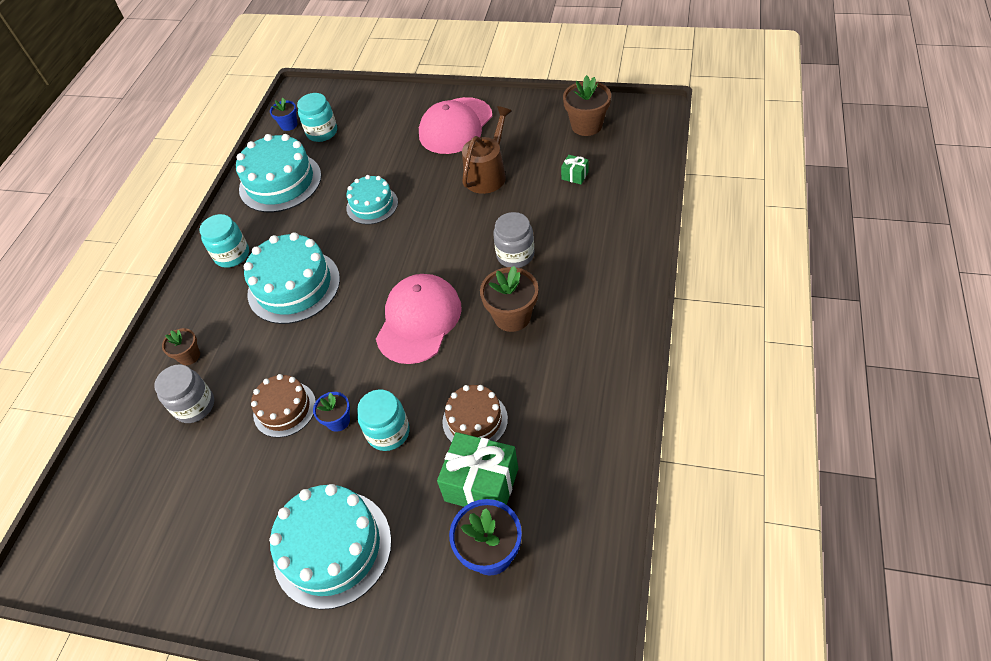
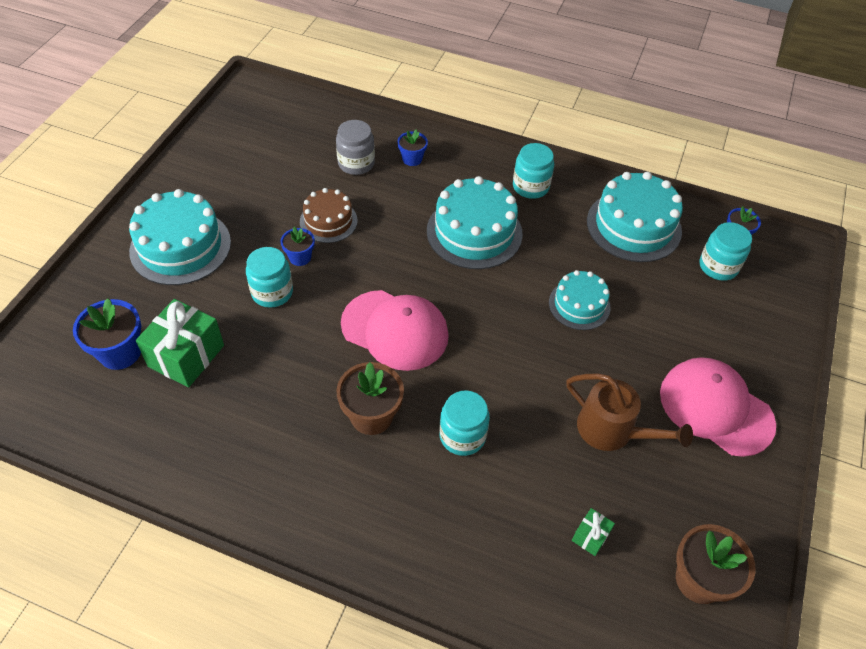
camera: 90 degrees right, 0 degrees up
(189, 356) = (412, 159): brown flower pot -> blue flower pot
(475, 420) = (255, 361): brown cake -> none
(515, 255) = (462, 436): grey jar -> turquoise jar

